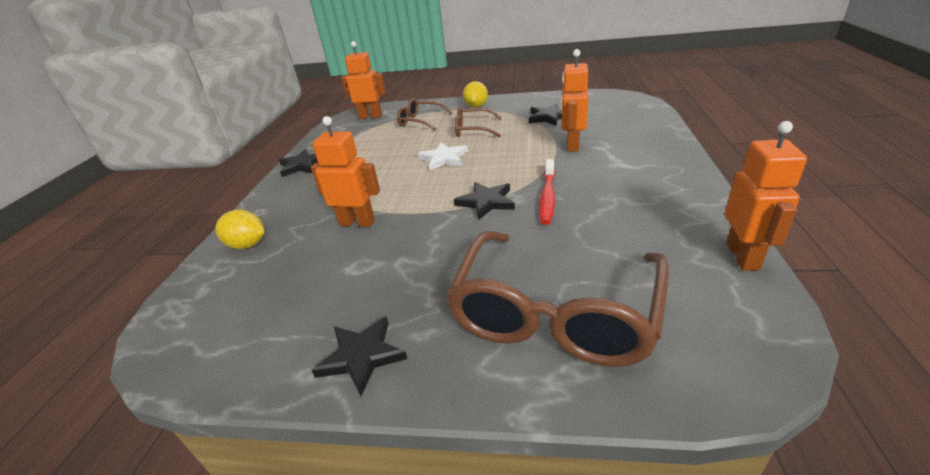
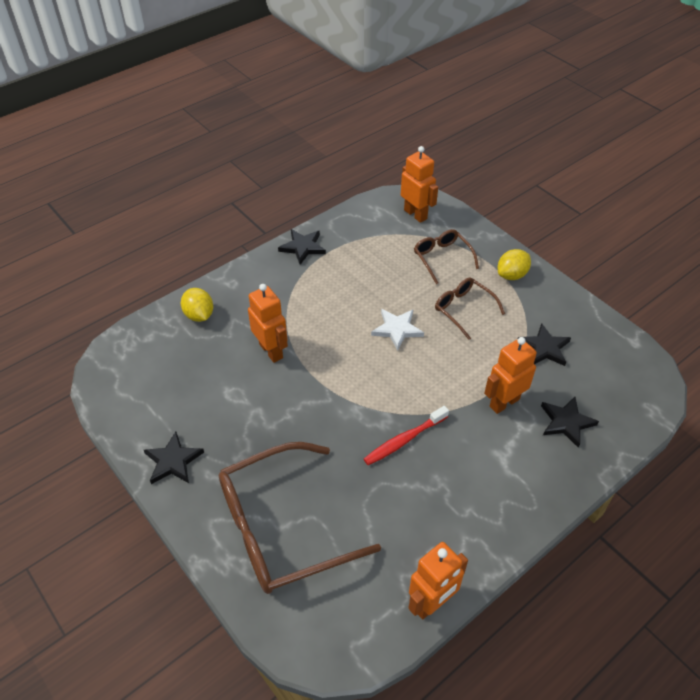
camera: 40 degrees right, 15 degrees up
(486, 202) = (362, 406): black star -> black star (566, 422)

